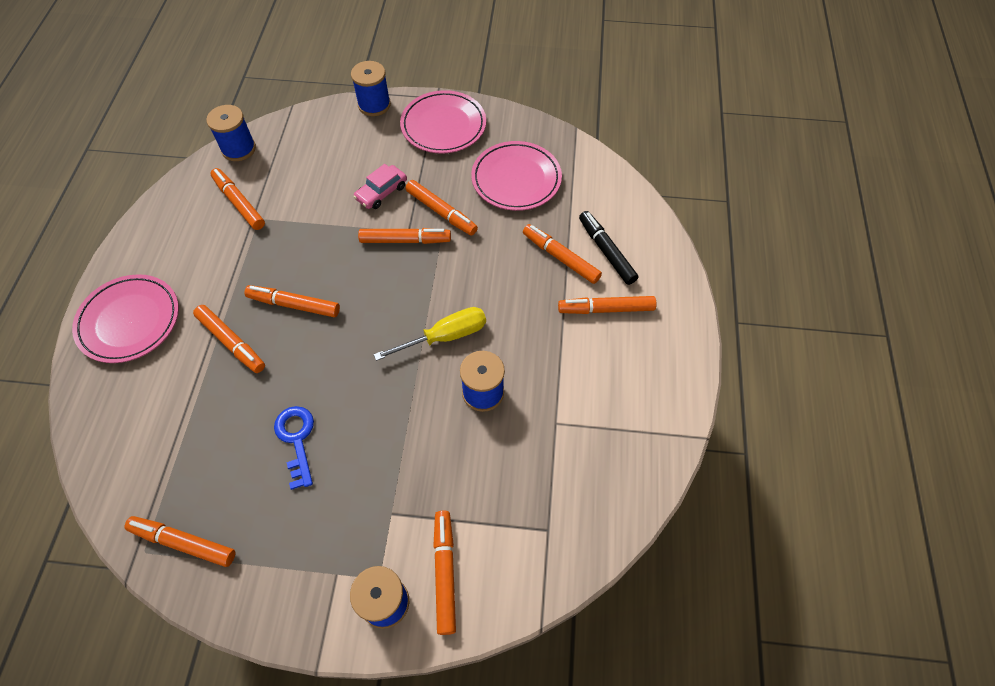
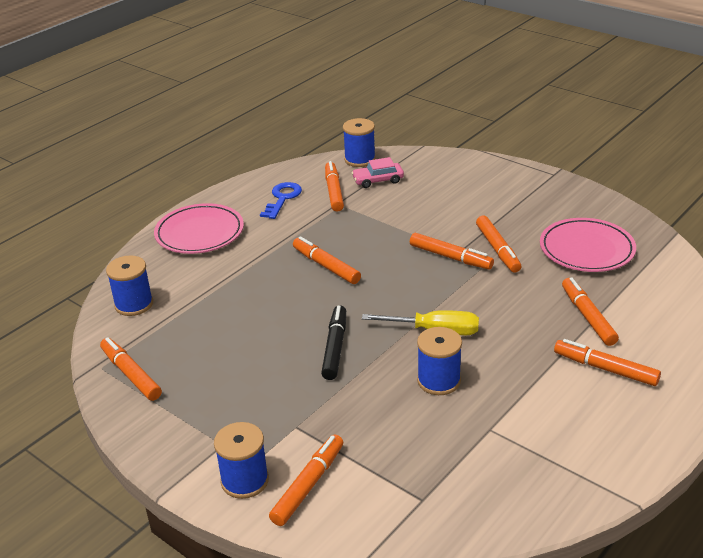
camera: 35 degrees right, 25 degrees down
(231, 342) = (261, 271): orange marker -> none
(296, 440) = (260, 348): blue key -> blue key (282, 198)
(374, 105) = (493, 163): blue spool -> blue spool (134, 304)
(381, 192) = (455, 220): pink car -> pink car (378, 180)
(443, 126) = (545, 194): pink plate -> none
(606, 251) = (639, 328): black marker -> black marker (335, 347)

